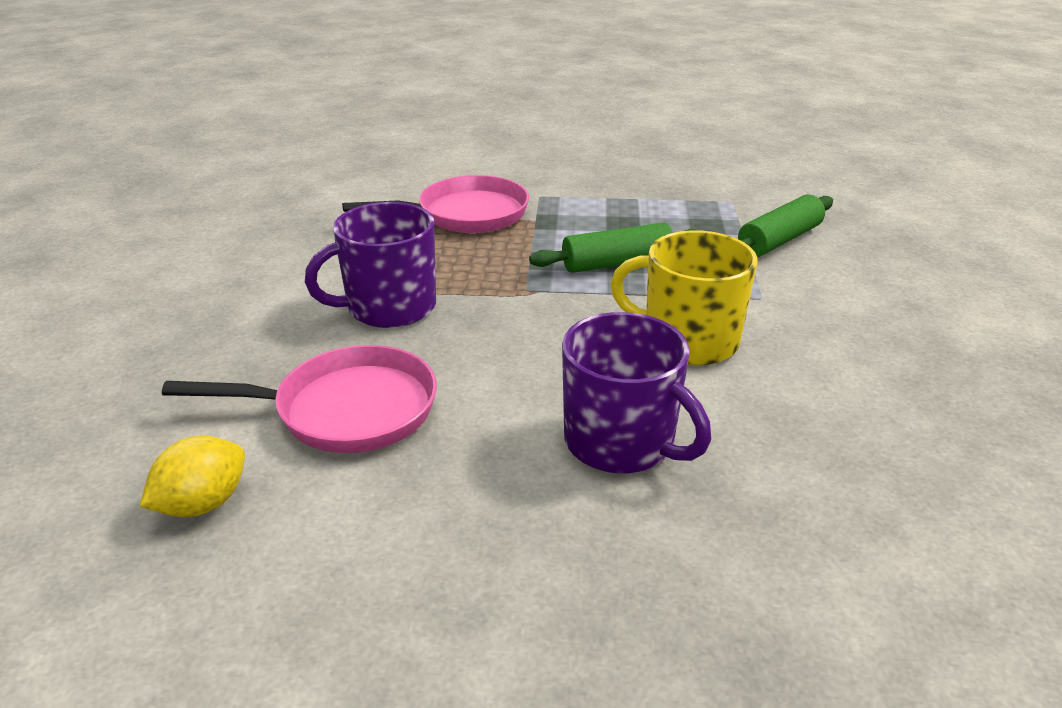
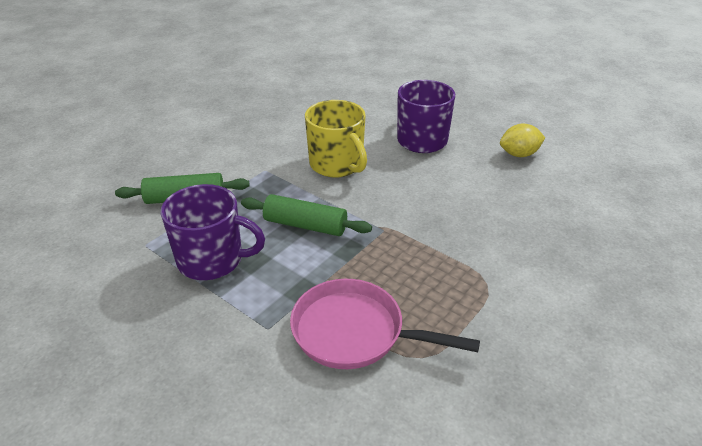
camera: 145 degrees left, 5 degrees up
(203, 504) = (615, 181): yellow lemon -> yellow lemon (519, 154)
(346, 410) = (537, 197): pink pan -> none
(389, 307) = (482, 253): purple mug -> purple mug (212, 260)

